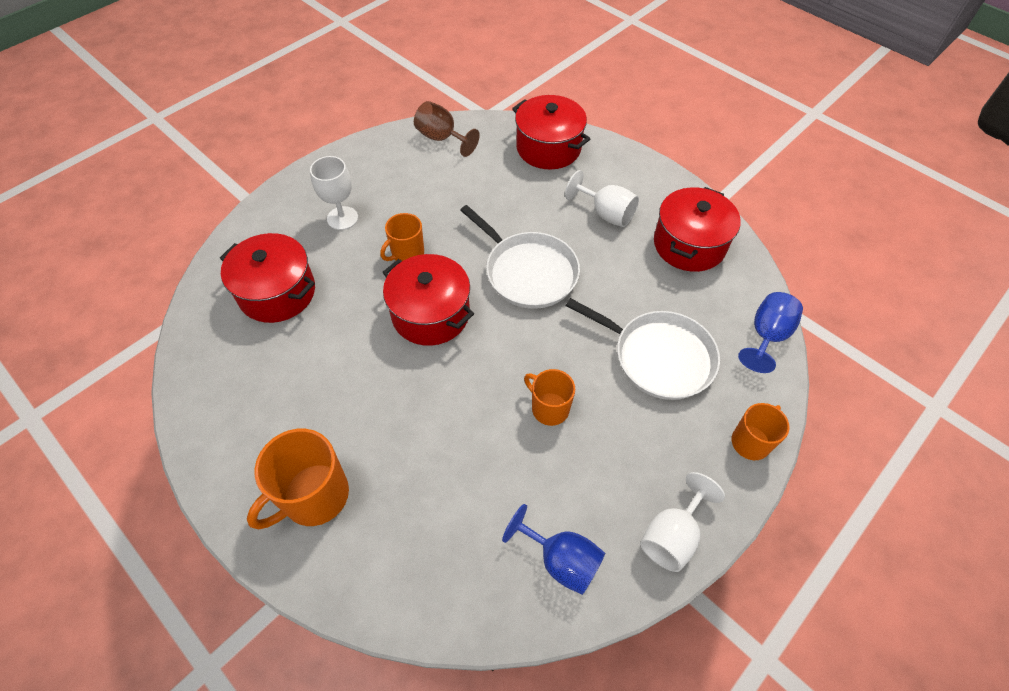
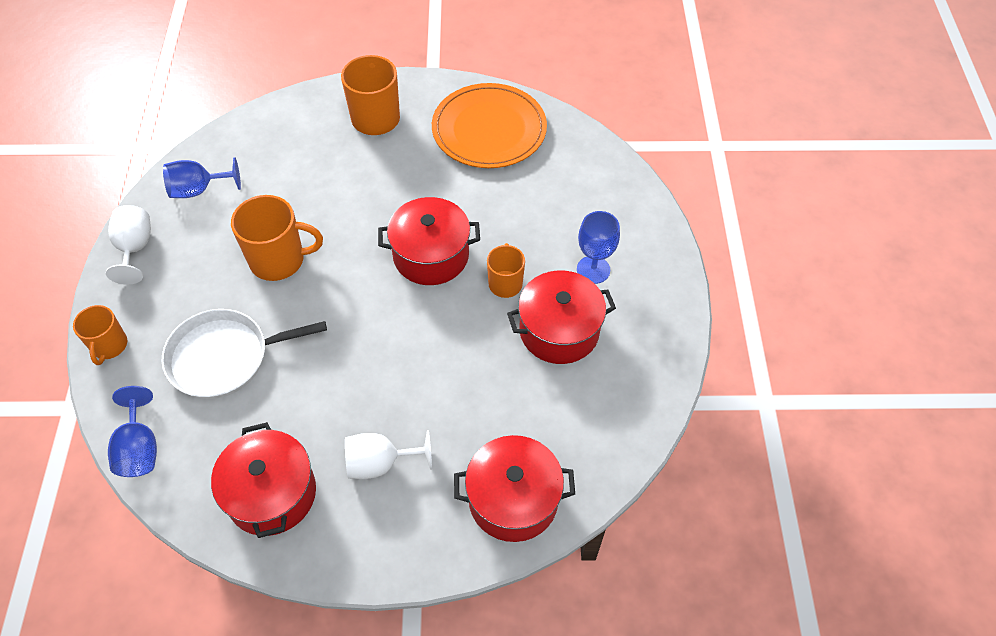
camera: 135 degrees right, 0 degrees up
(246, 388) = (489, 129): none -> orange plate
(277, 292) = (555, 187): red pot -> red pot (559, 330)
(342, 218) = (593, 270): white goblet -> blue goblet
(442, 138) = (625, 417): brown goblet -> none
(528, 272) = (393, 346): white pan -> none
(549, 408) = (279, 260): orange mug -> orange mug, size x1.62

